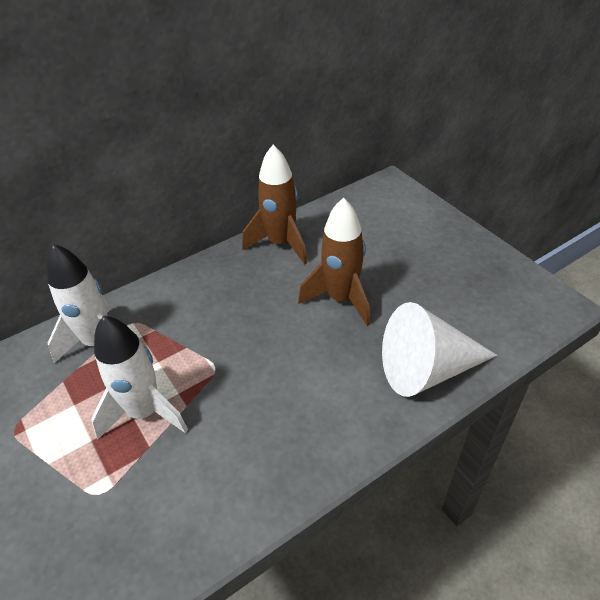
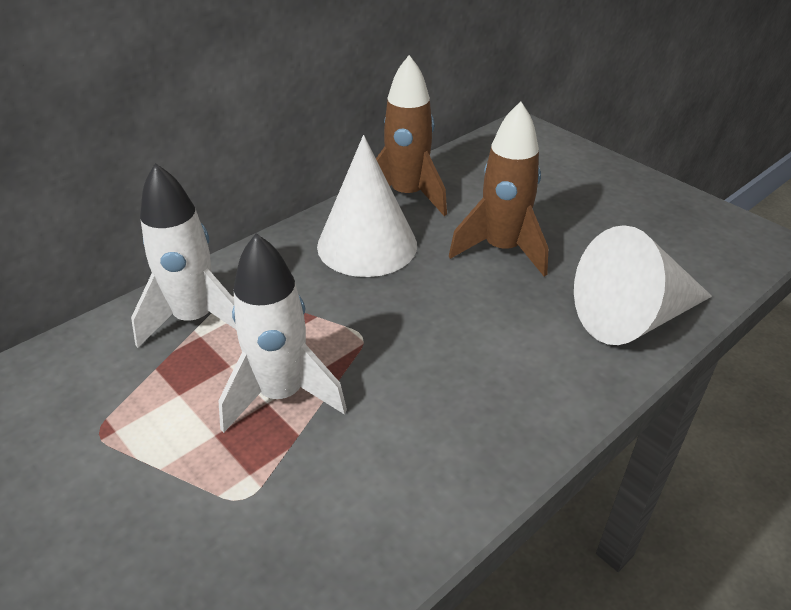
camera: 10 degrees left, 5 degrees down
(238, 287) = (367, 245): none -> white cone

